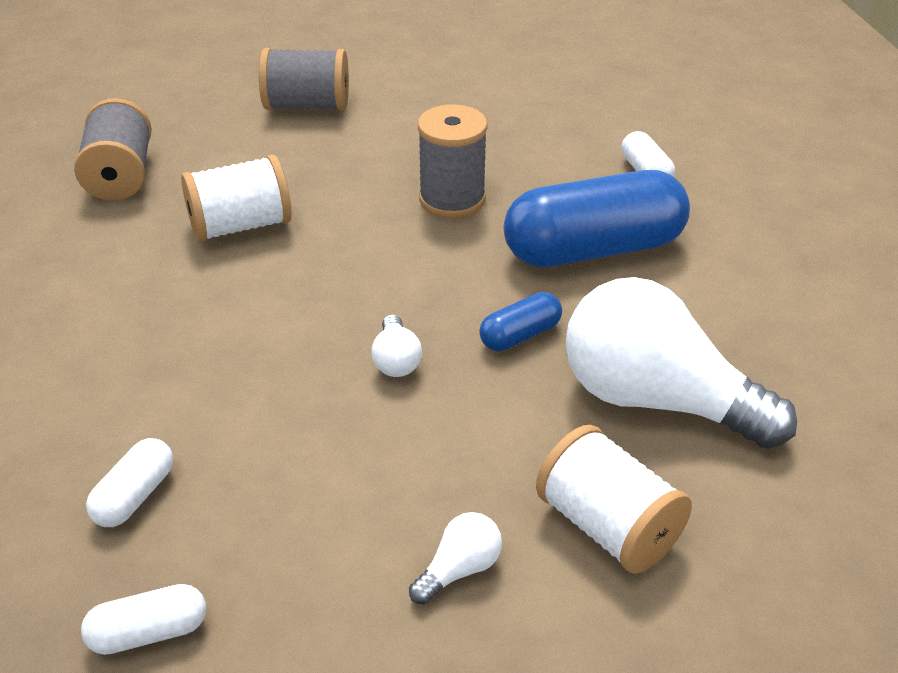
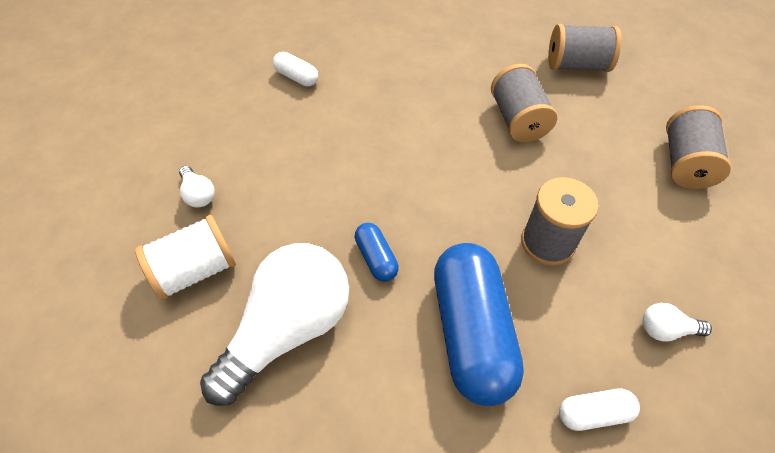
camera: 100 degrees right, 15 degrees up
(148, 633) = (216, 83): white capsule -> none
(240, 226) = (518, 119): white spool -> grey spool
(396, 360) = (367, 186): white light bulb -> white light bulb (666, 329)

